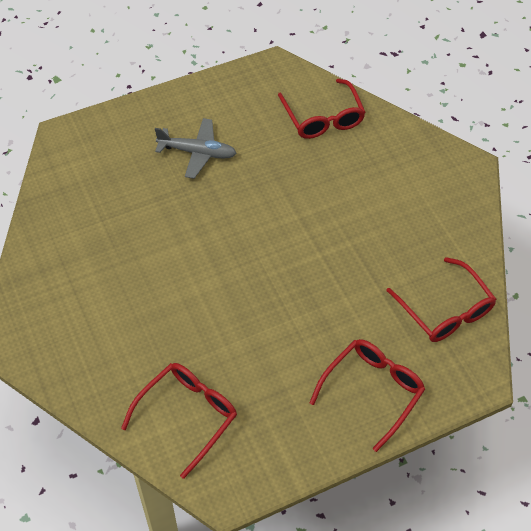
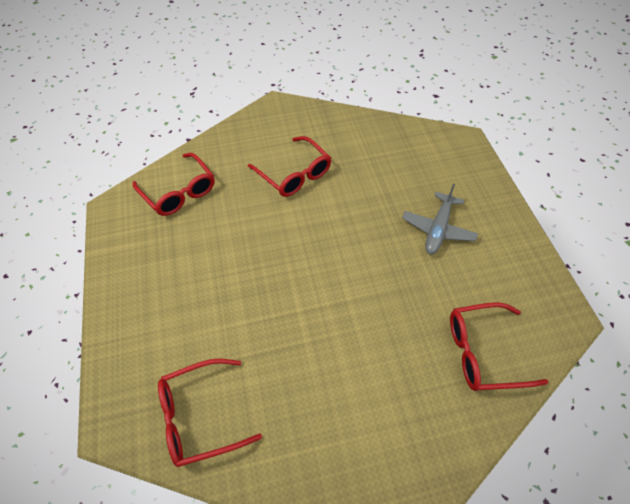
camera: 105 degrees right, 0 degrees up
(372, 391) = (143, 322): red glasses -> red glasses (294, 174)

